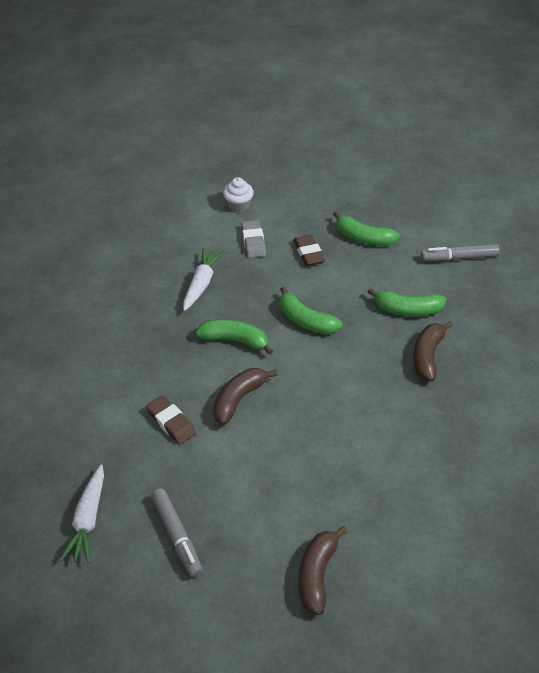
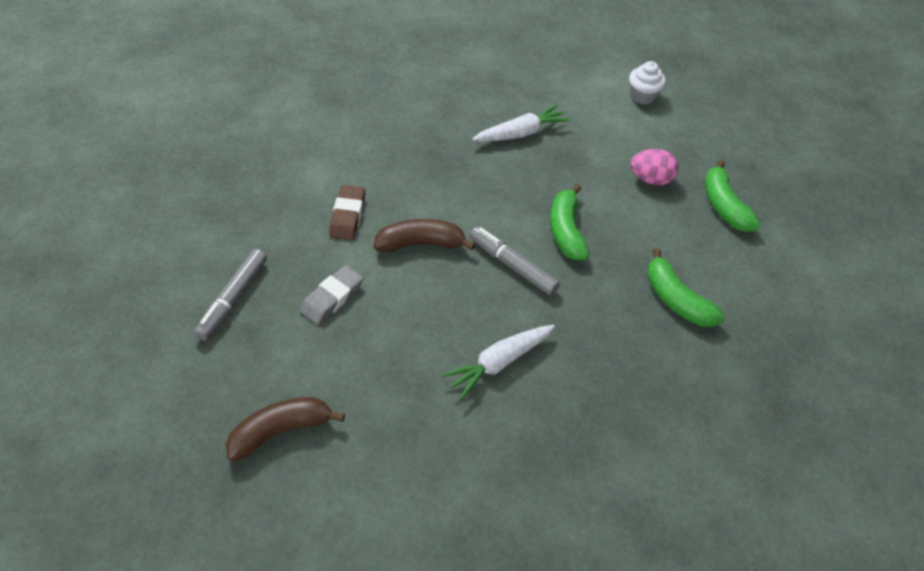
camera: 45 degrees right, 5 degrees up
(88, 519) = (199, 230): white carrot -> white carrot (499, 363)
(235, 340) = (484, 197): green banana -> none
(253, 242) = (613, 133): grey eraser -> grey eraser (332, 298)
(308, 253) = (650, 179): brown eraser -> pink egg
(427, 356) = (636, 355): brown banana -> none
(459, 258) = (802, 299): grey marker -> grey marker (512, 265)

